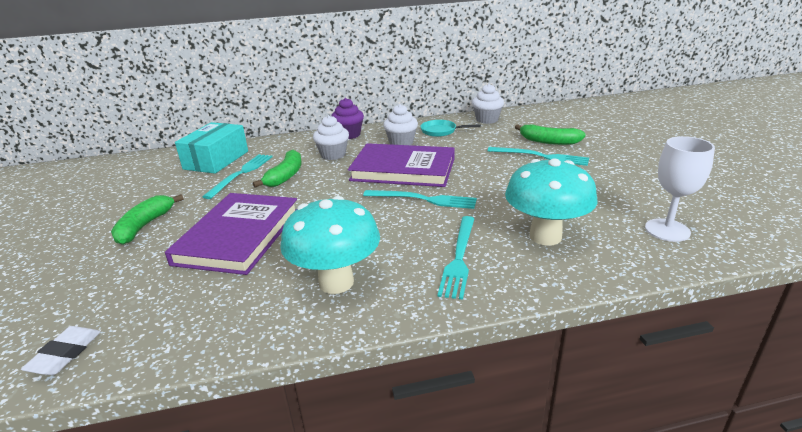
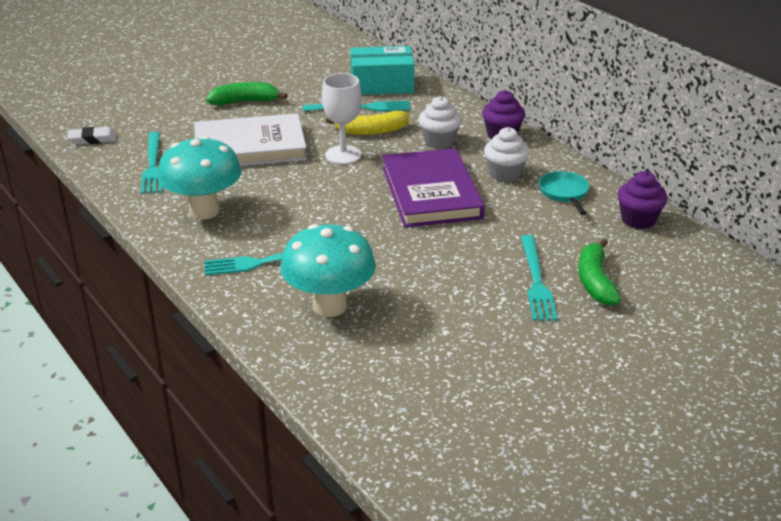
camera: 65 degrees right, 5 degrees up
(239, 236) = (250, 147): purple book -> white book
(285, 176) = (371, 131): green banana -> yellow banana
(423, 199) = (367, 220): turquoise fork -> turquoise fork (152, 165)
(487, 120) = (638, 220): white cupcake -> purple cupcake
(667, 230) = (386, 388): white goblet -> white goblet (343, 155)

